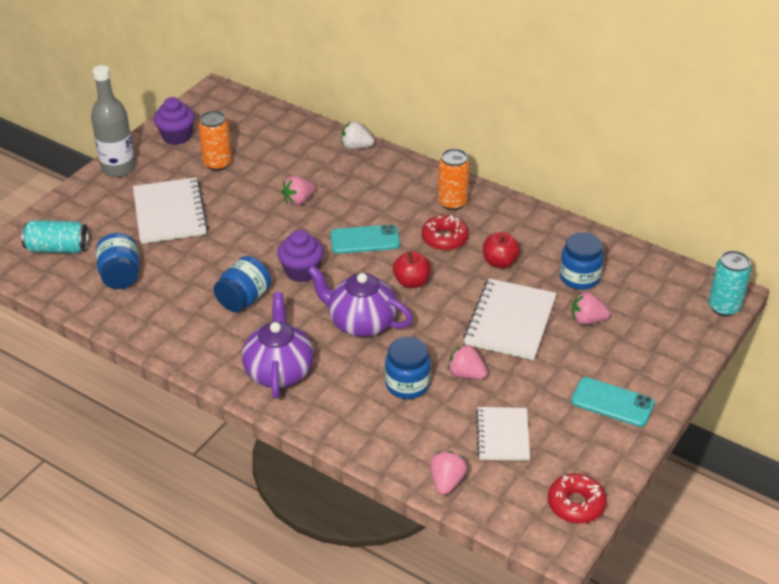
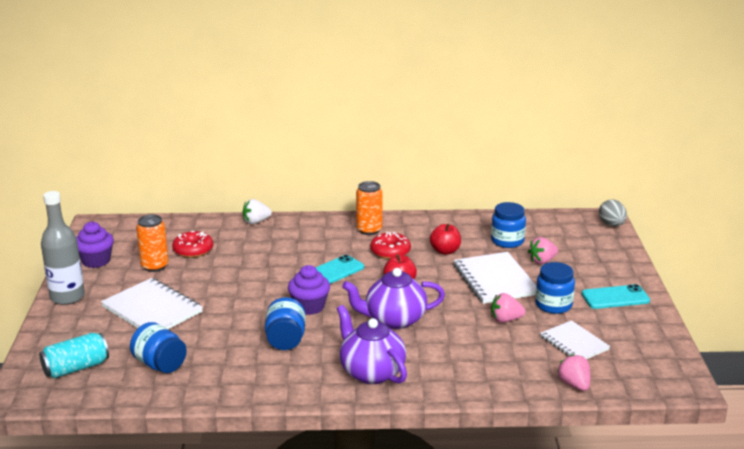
camera: 35 degrees left, 15 degrees down
(298, 200) = (252, 266): pink strawberry -> none
(407, 384) = (474, 342): blue jar -> blue jar (553, 305)
(576, 504) = (667, 360): red donut -> red donut (193, 250)
(724, 307) = (611, 225): turquoise can -> grey egg

